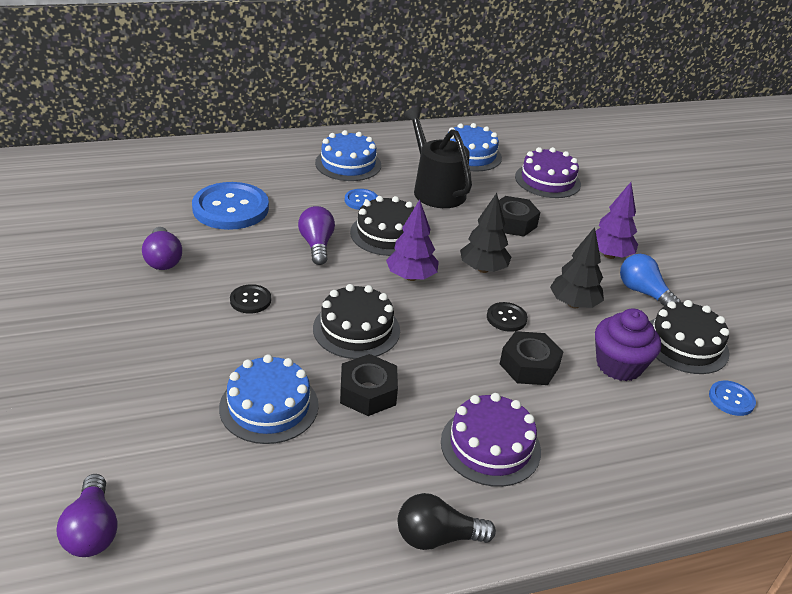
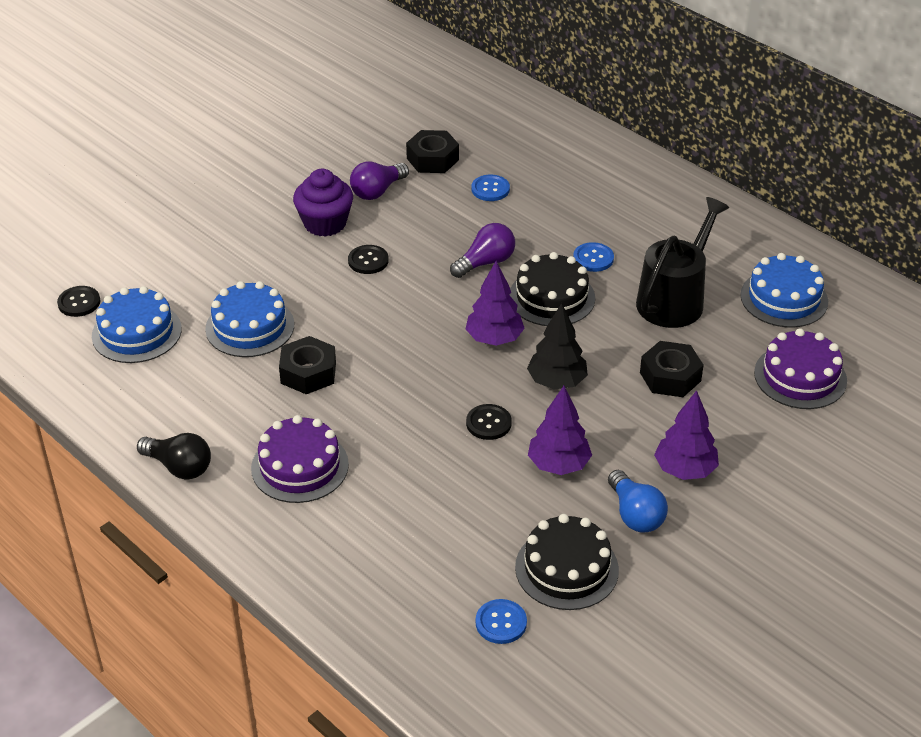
camera: 65 degrees right, 5 degrees up
(93, 531) = (79, 302): purple light bulb -> black button
(230, 208) = (490, 189): blue button -> blue button, size x0.47
(348, 164) = (654, 222): blue cake -> blue cake (136, 332)
(356, 329) = (384, 335): black cake -> none
(437, 537) = (179, 467): black light bulb -> black light bulb turned 150 degrees clockwise
(529, 365) = (428, 460): black nut -> black nut (432, 159)
(573, 304) = (558, 465): black tree -> purple tree
(619, 365) = (483, 523): purple cupcake -> purple cupcake (325, 223)
(643, 292) = (635, 514): blue light bulb -> blue light bulb turned 135 degrees clockwise

